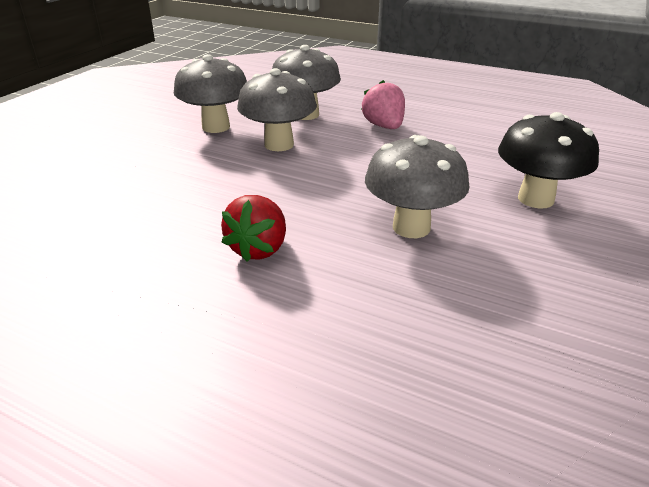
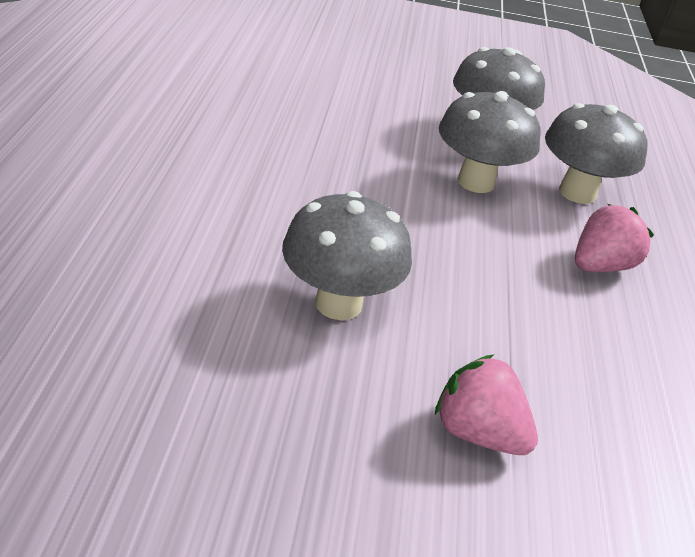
camera: 65 degrees right, 5 degrees up
(259, 249) = (250, 198): red strawberry -> none
(535, 199) = (478, 432): black mushroom -> pink strawberry

